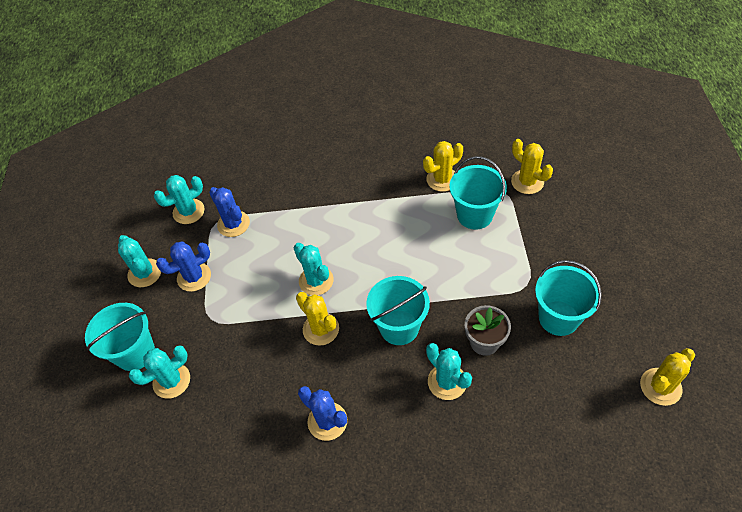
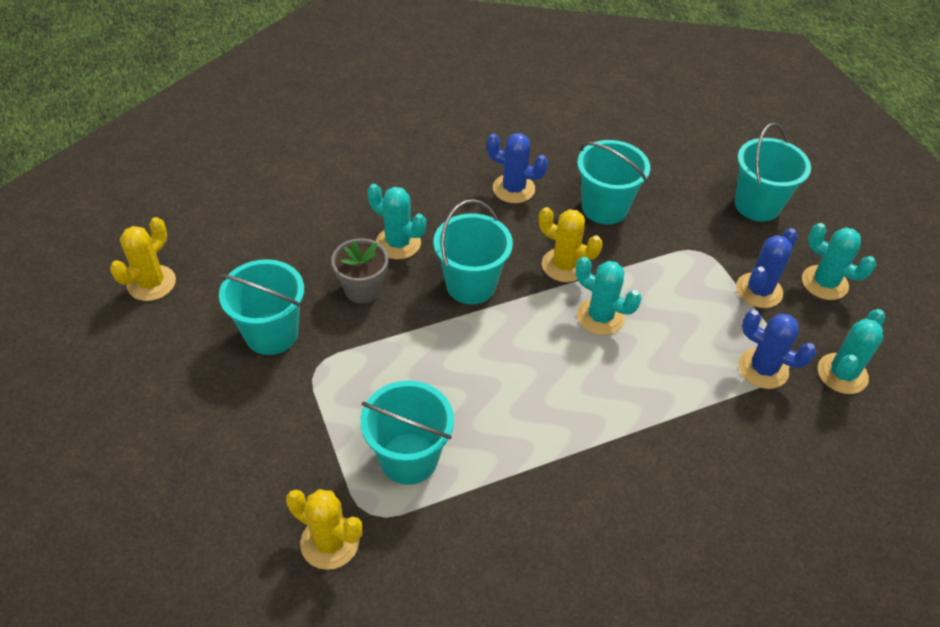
camera: 155 degrees right, 5 degrees down
(171, 381) = (696, 190): turquoise cactus -> none
(259, 379) = (604, 208): none -> turquoise bucket
(442, 179) = (478, 515): yellow cactus -> none

